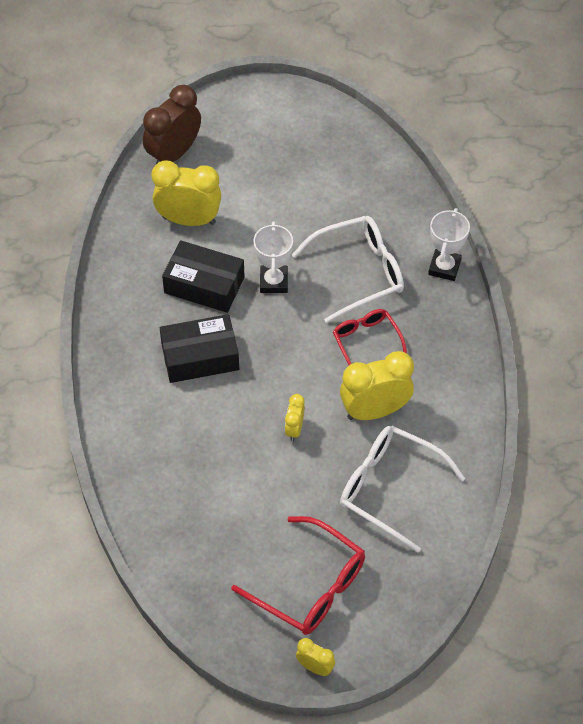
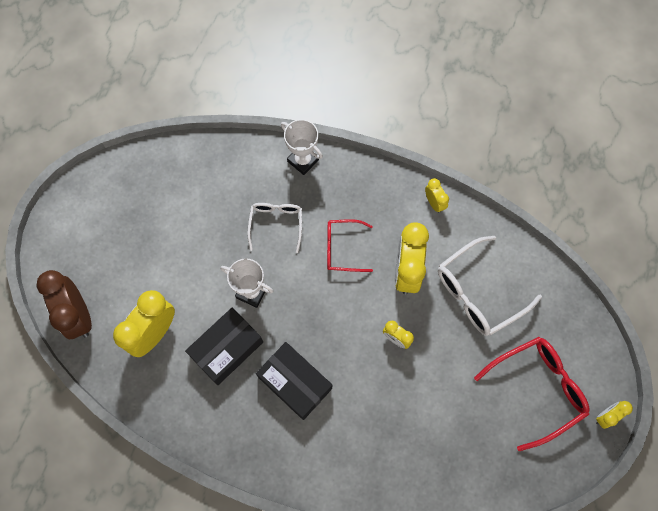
camera: 65 degrees left, 15 degrees up
(200, 357) = (295, 382): black box -> black box turned 60 degrees counterclockwise
(359, 273) = (276, 224): white glasses -> white glasses, size x0.62
(470, 407) = (434, 203): none -> yellow clock

